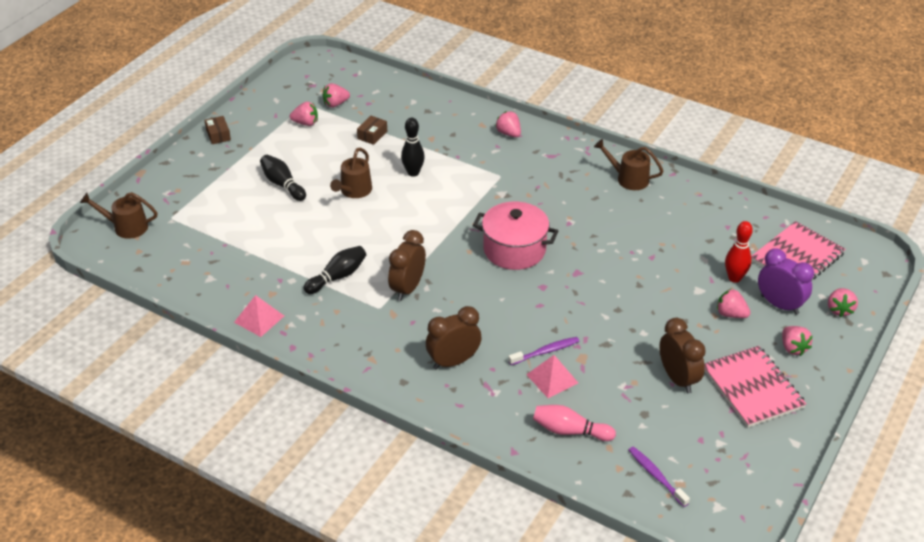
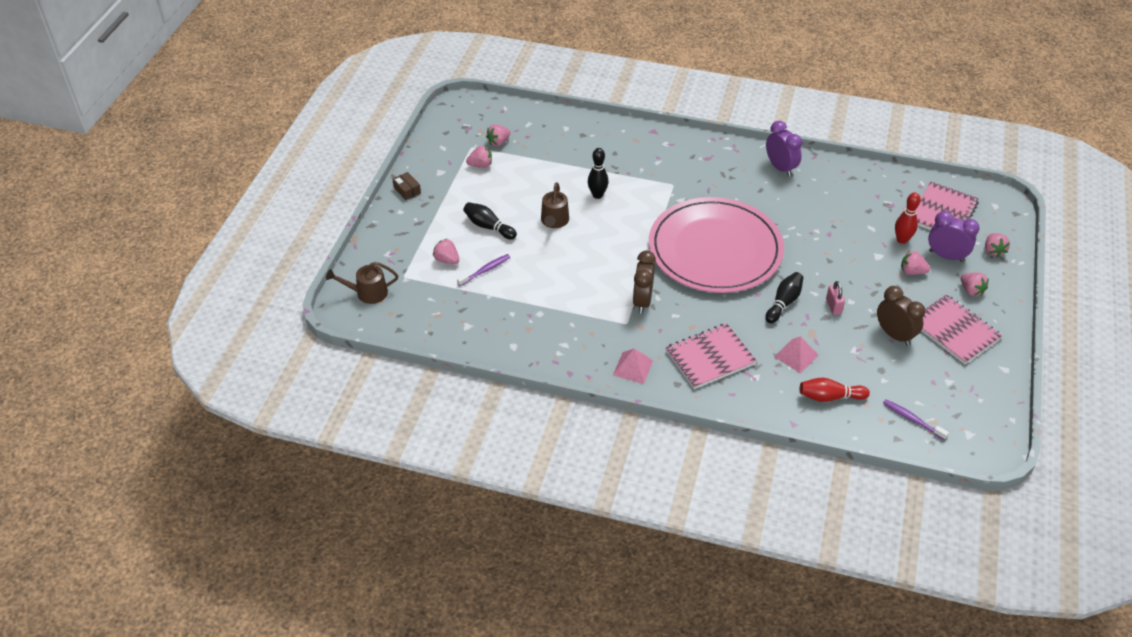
camera: 15 degrees left, 5 degrees up
(259, 319) = (529, 354): pink pyramid -> pink pyramid (633, 367)
(337, 277) = (578, 302): black bowling pin -> black bowling pin (783, 303)
(372, 135) = (545, 166): brown box -> none
(453, 361) = (710, 358): brown clock -> pink notebook
(509, 133) = (662, 144): pink strawberry -> pink strawberry (447, 260)
(514, 250) = (715, 249): pink pot -> pink plate
(545, 352) = (780, 334): purple toothbrush -> purple toothbrush (485, 270)
(570, 431) = (830, 397): pink bowling pin -> red bowling pin
(620, 334) = (833, 306): none -> pink padlock
(628, 179) = (780, 168): brown watering can -> purple clock

